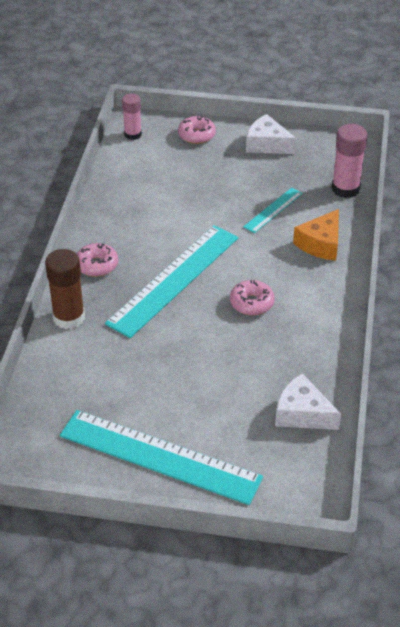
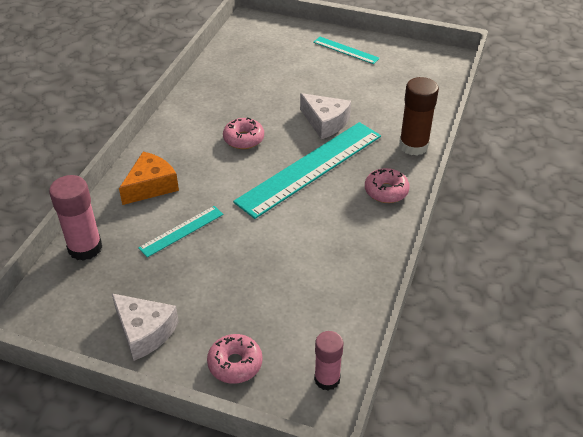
camera: 170 degrees left, 0 degrees up
(159, 456) = (346, 50): turquoise ruler -> turquoise ruler, size x0.48
(302, 413) = (236, 62): white cheese -> white cheese (325, 122)

